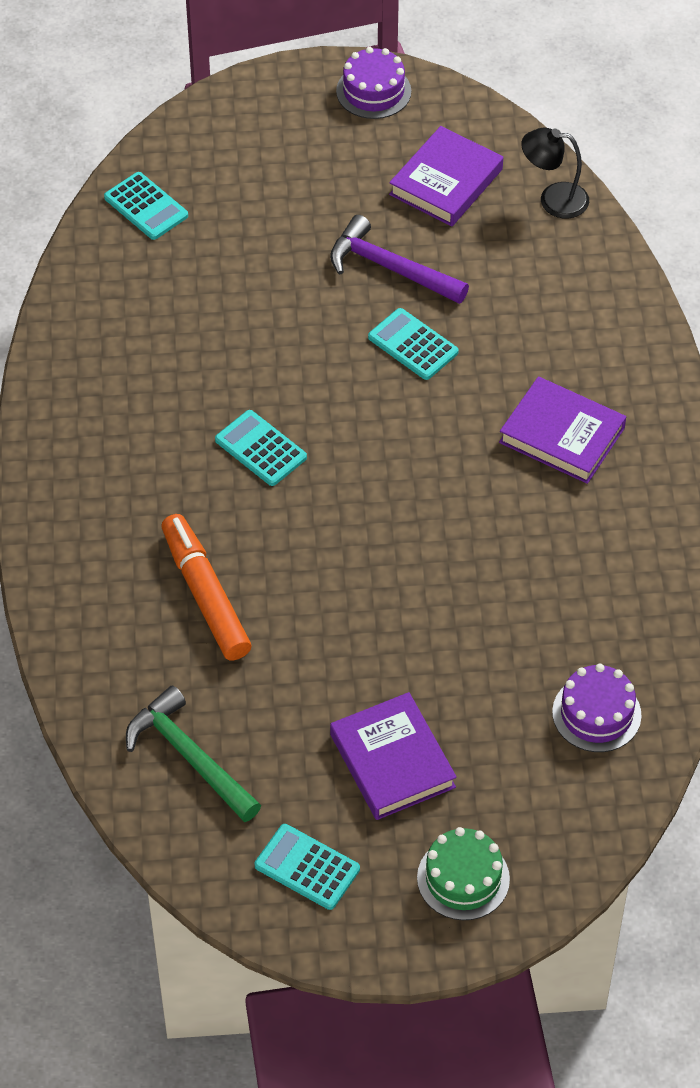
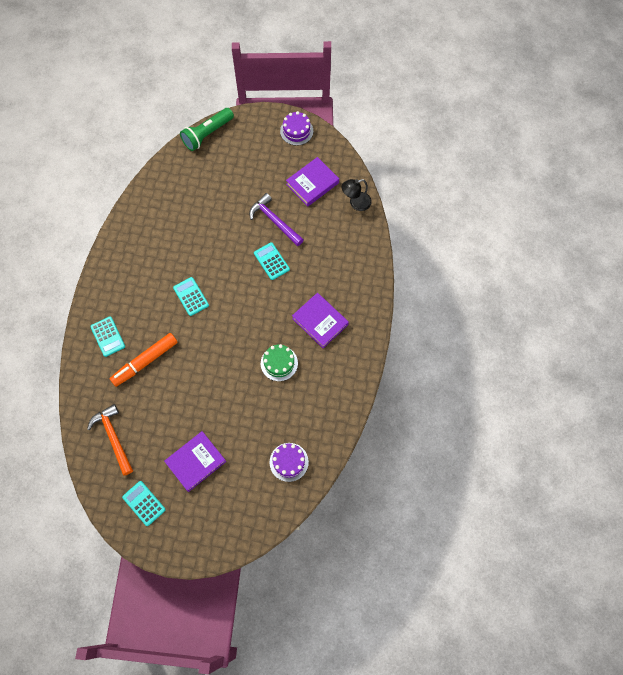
camera: 15 degrees right, 15 degrees up
(146, 207) = (182, 166): turquoise calculator -> turquoise calculator (108, 336)
(179, 135) = (207, 134): none -> green flashlight
(189, 757) = (113, 437): green hammer -> orange hammer
(205, 595) = (145, 361): orange marker -> orange marker turned 120 degrees counterclockwise
(392, 761) = (196, 462): purple book -> purple book turned 60 degrees clockwise
(463, 878) = (206, 526): green cake -> green cake (279, 363)
(553, 199) = (356, 203): black lamp -> black lamp turned 45 degrees counterclockwise

